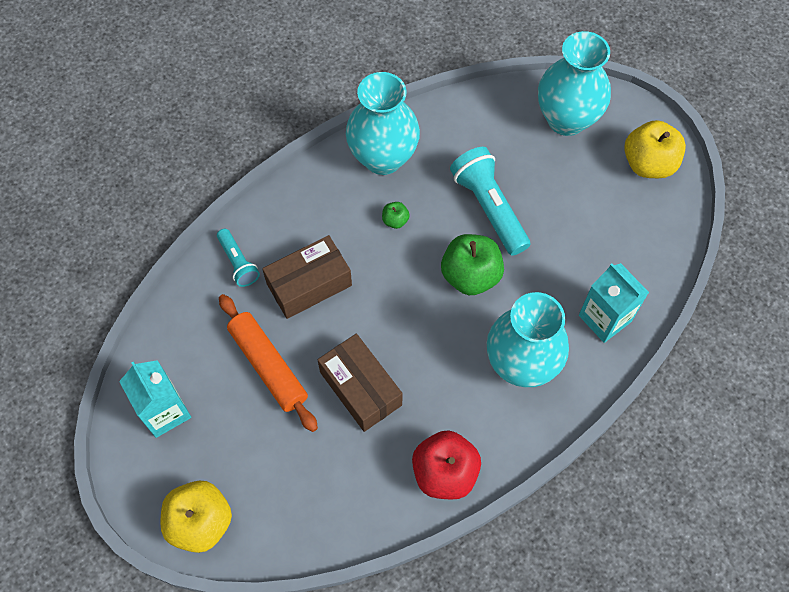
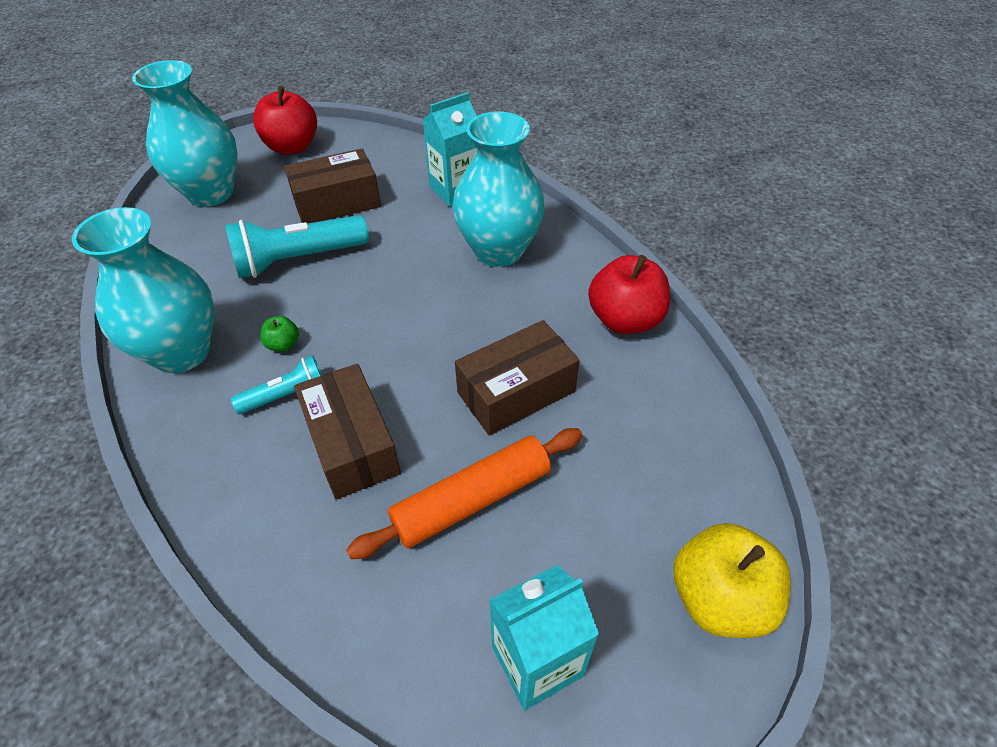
camera: 85 degrees left, 15 degrees down
(238, 263) = (287, 540): turquoise flashlight -> turquoise flashlight (286, 395)
(470, 276) = (382, 281): green apple -> none
(569, 220) = (337, 203): none -> brown box
(648, 164) = (292, 147): yellow apple -> red apple

